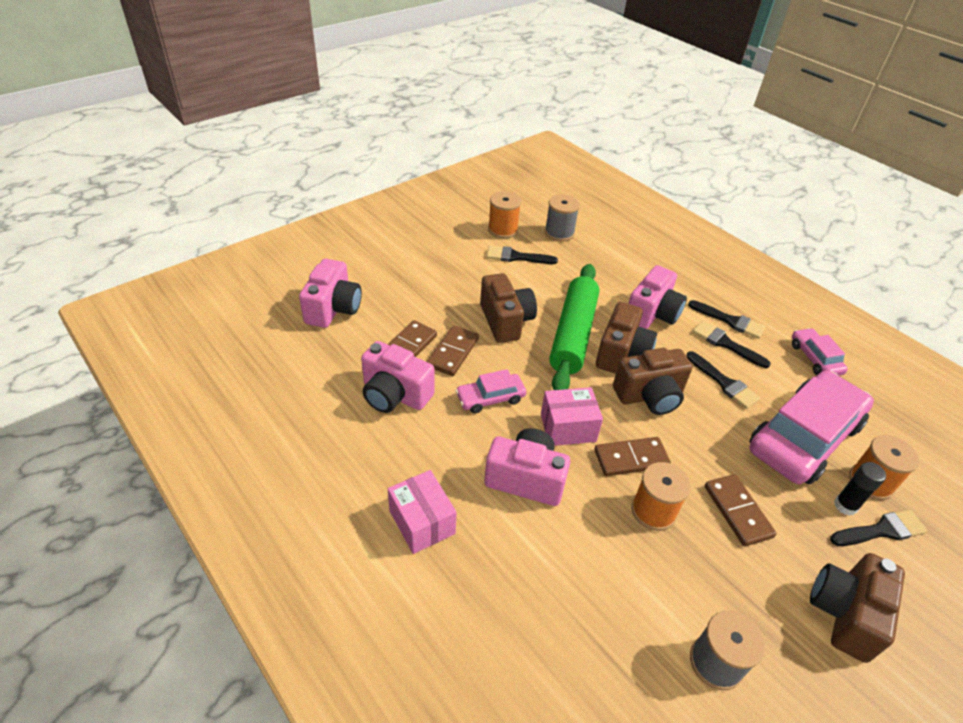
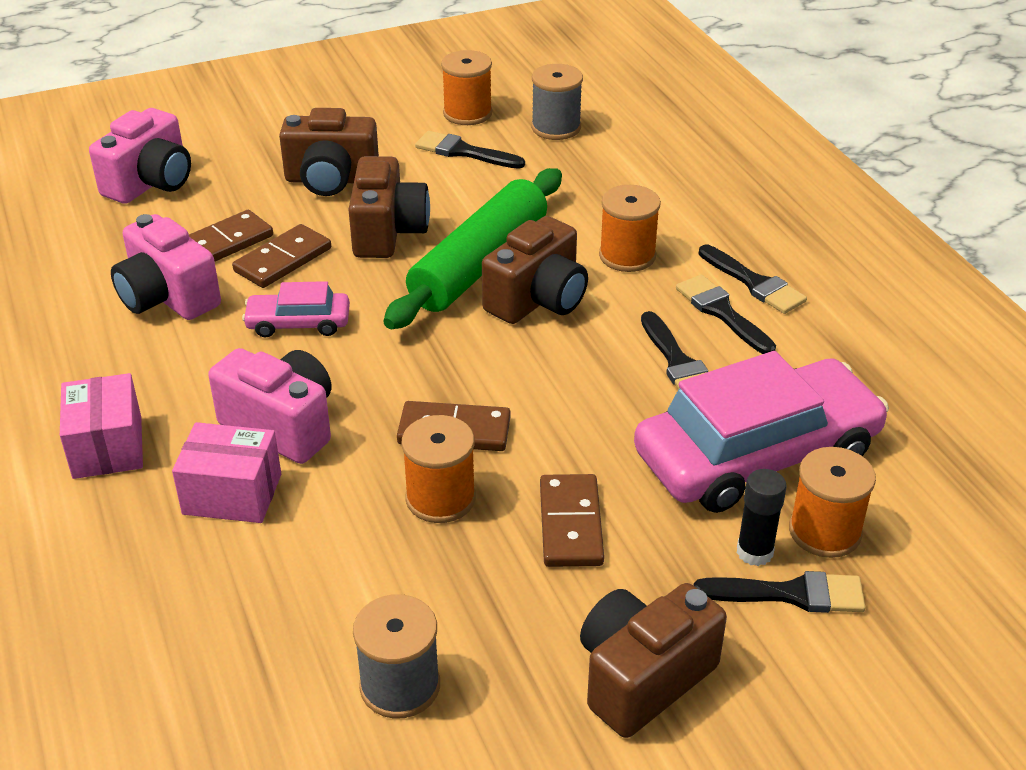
camera: 20 degrees right, 5 degrees down
(568, 428) = (386, 377): pink box -> pink box (232, 494)
(649, 396) = (542, 360): brown camera -> brown camera (331, 180)
(652, 314) = (627, 256): pink camera -> orange spool
(815, 358) = (864, 355): pink car -> none

